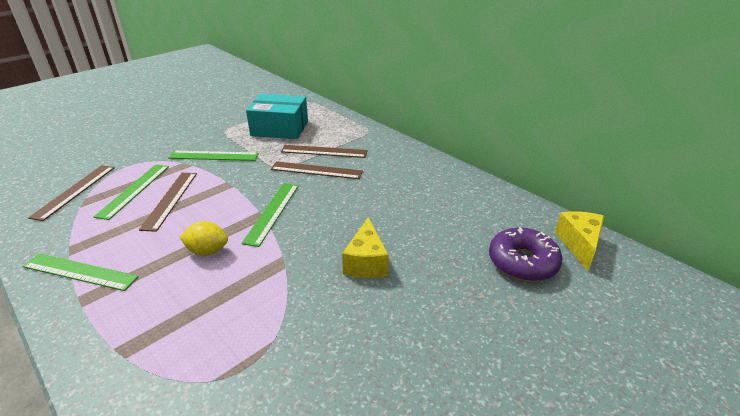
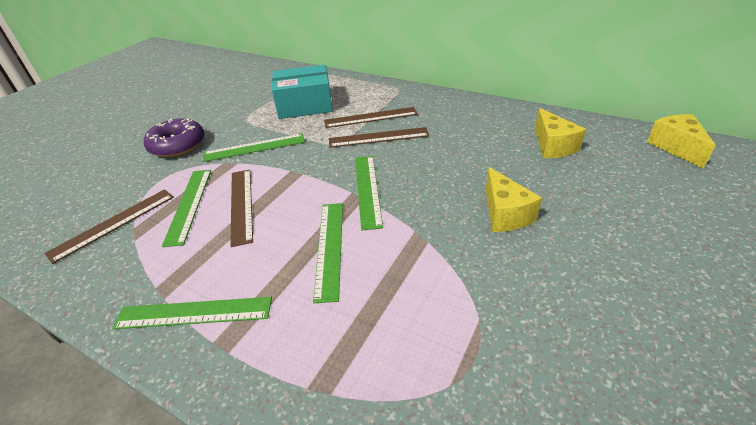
camera: 15 degrees left, 5 degrees up
(75, 191) = (113, 224): brown ruler -> brown ruler turned 45 degrees clockwise
(207, 251) = (329, 248): yellow lemon -> green ruler
(461, 214) = (552, 146): none -> yellow cheese
(522, 262) = (644, 175): purple donut -> purple donut (177, 145)

